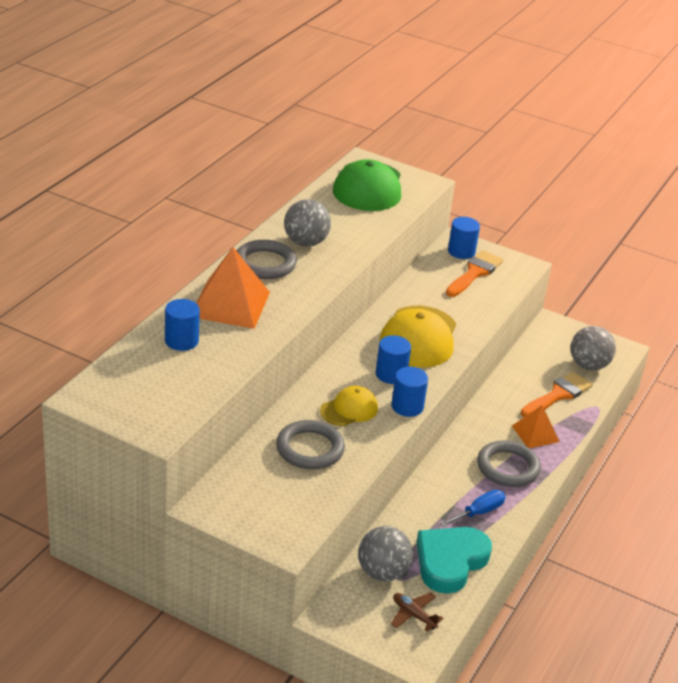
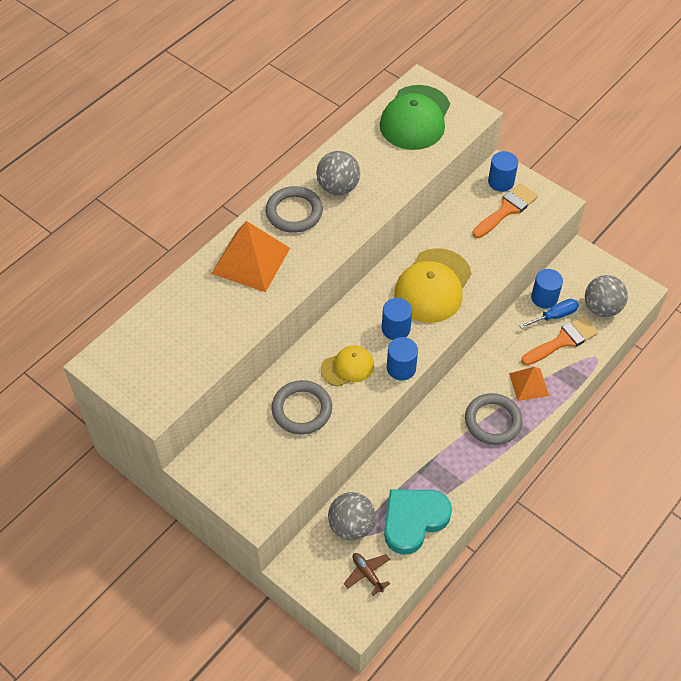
camera: 15 degrees right, 20 degrees up
(181, 341) = (197, 302): blue cylinder -> blue cylinder (544, 298)
(479, 512) = (453, 469): blue screwdriver -> blue screwdriver (554, 316)

